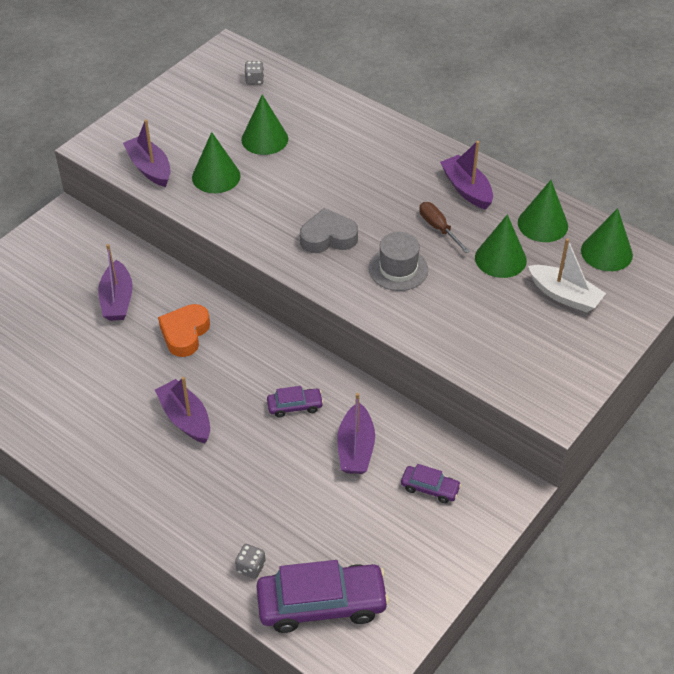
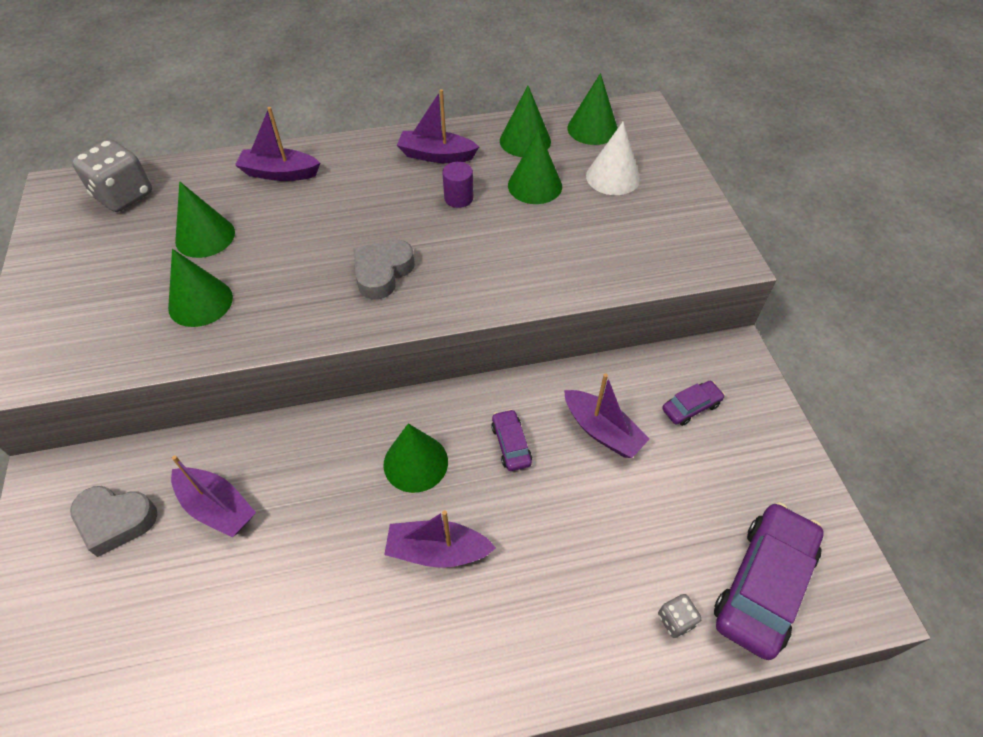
camera: 50 degrees left, 5 degrees up
(70, 265) = (116, 521): none -> grey heart
(150, 168) = (114, 347): purple boat -> purple boat (280, 173)
(185, 333) = (330, 475): orange heart -> none
(233, 367) = (415, 463): none -> green cone
(254, 80) = (124, 195): grey dice -> grey dice, size x2.13
(295, 406) = (511, 444): purple car -> purple car turned 45 degrees counterclockwise
(398, 269) = (475, 252): grey hat -> none
(438, 228) = (458, 198): brown screwdriver -> purple cylinder
(564, 295) = (613, 177): white boat -> white cone

